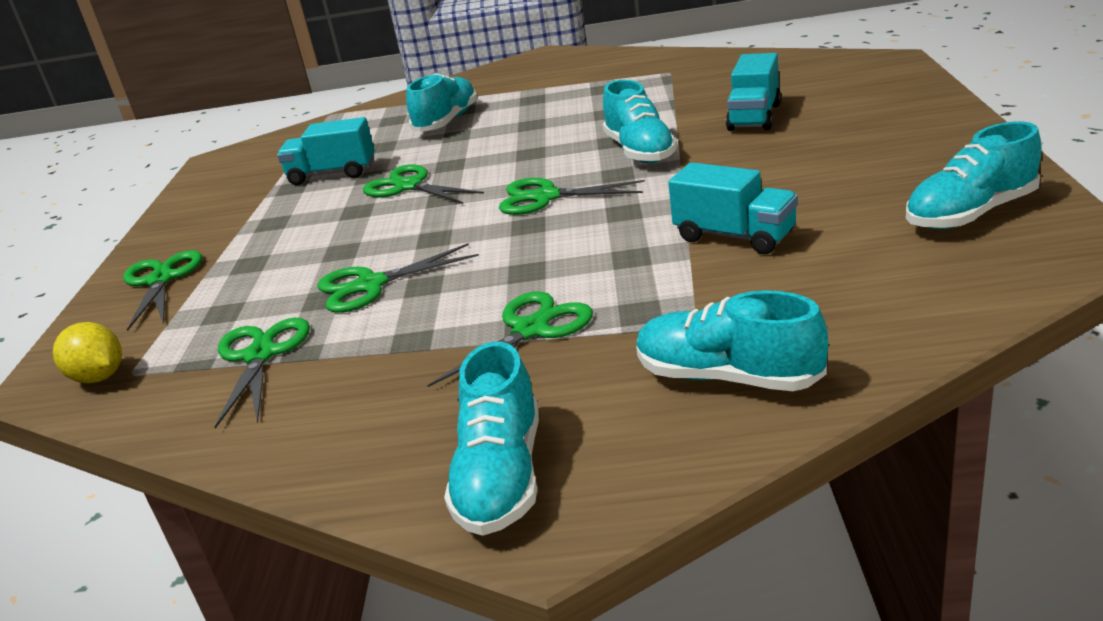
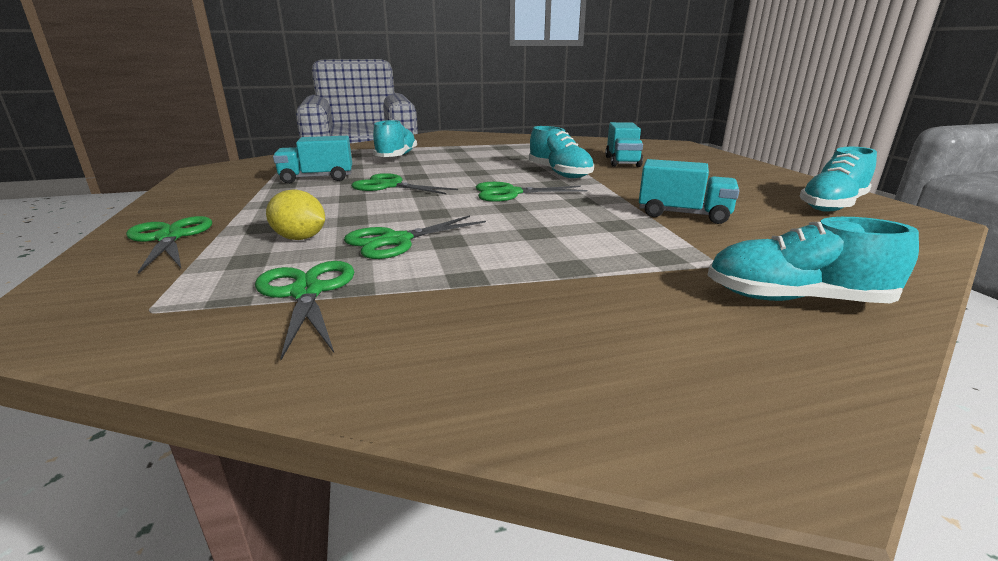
camera: 20 degrees left, 5 degrees down
(99, 377) = (105, 315): yellow lemon -> yellow lemon (300, 238)
(501, 476) = (671, 394): turquoise shoe -> none
(530, 330) = (577, 269): green scissors -> none

